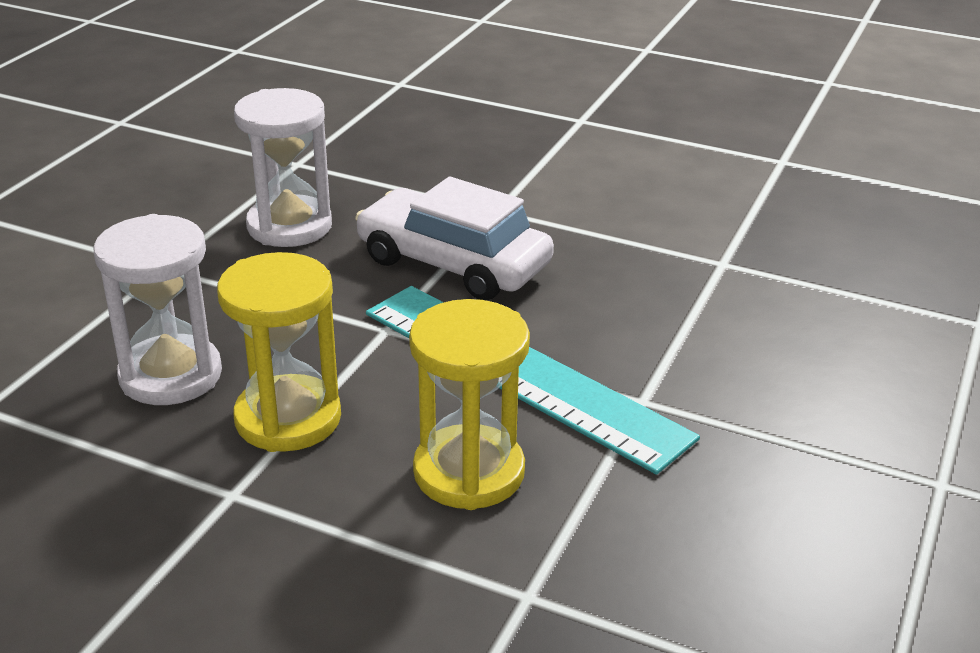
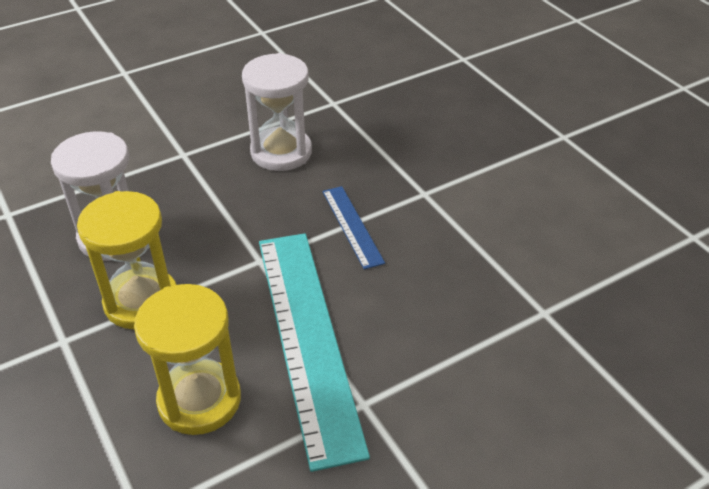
camera: 35 degrees right, 10 degrees up
(453, 263) = (352, 226): white car -> blue ruler

